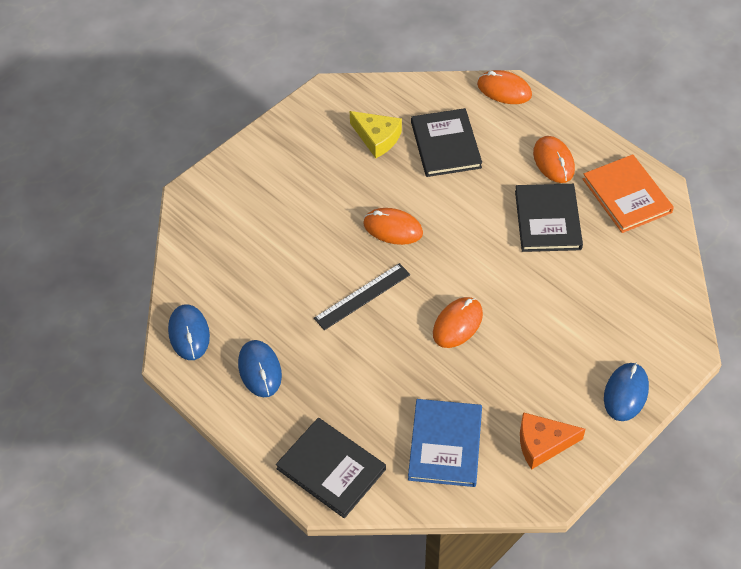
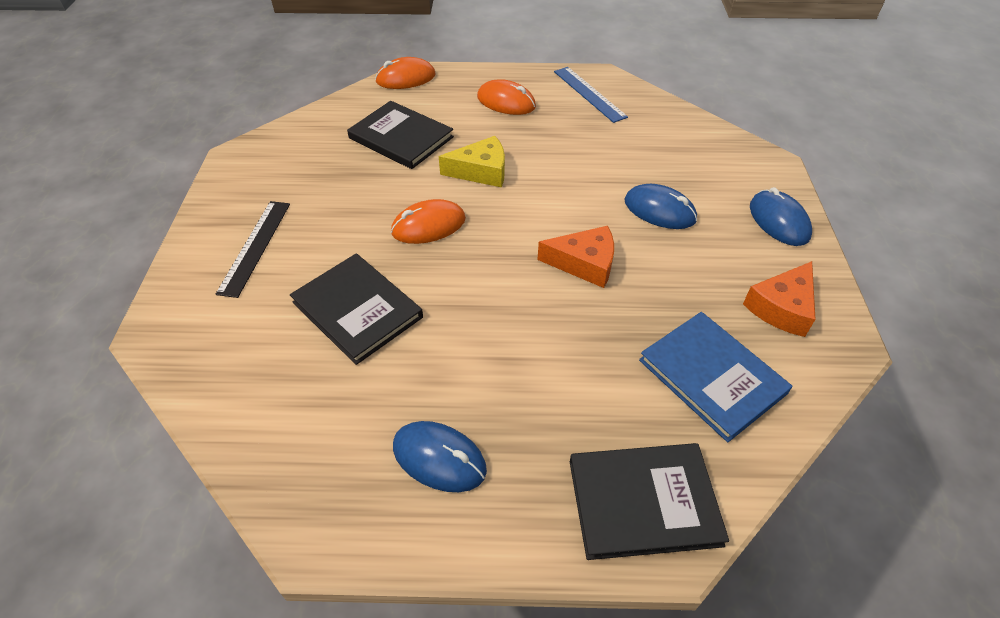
camera: 45 degrees left, 5 degrees down
(189, 334) = (304, 486): blue mouse -> blue mouse (659, 210)
(362, 296) = (467, 301): black ruler -> black ruler (255, 247)
(377, 138) = (329, 166): yellow cheese -> yellow cheese (481, 171)
(457, 324) = (584, 263): orange mouse -> orange cheese
(547, 220) = (554, 141): black book -> black book (357, 310)
(627, 195) = (589, 94): orange book -> blue ruler

